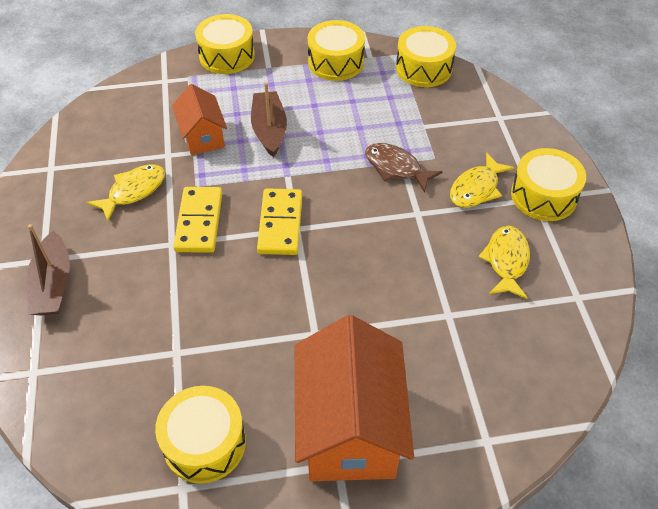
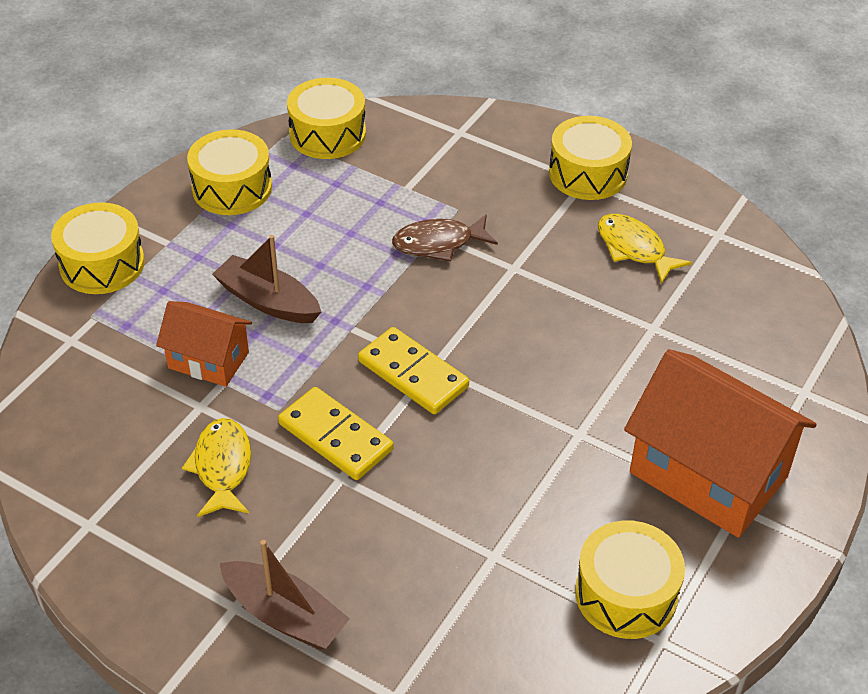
camera: 50 degrees left, 5 degrees down
(476, 188) = (529, 208): yellow fish -> none

